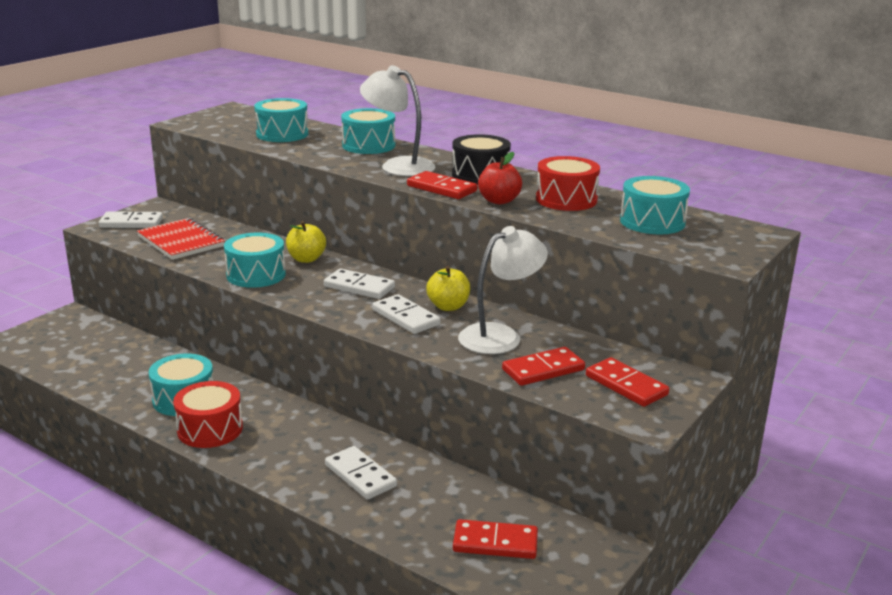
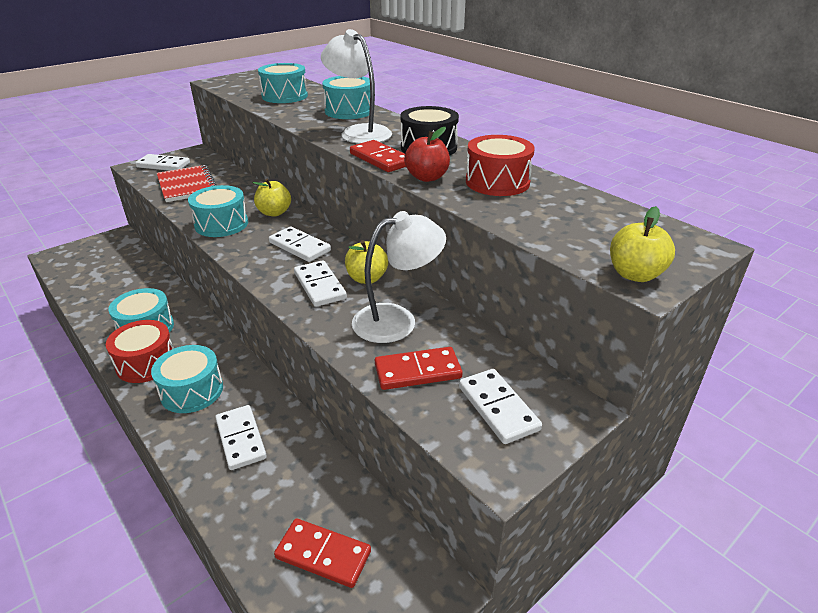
camera: 15 degrees right, 10 degrees up
(626, 385) = (497, 408): red domino -> white domino
(652, 222) = (577, 218): turquoise drum -> turquoise drum (192, 391)
(718, 256) = (635, 274): none -> yellow apple

